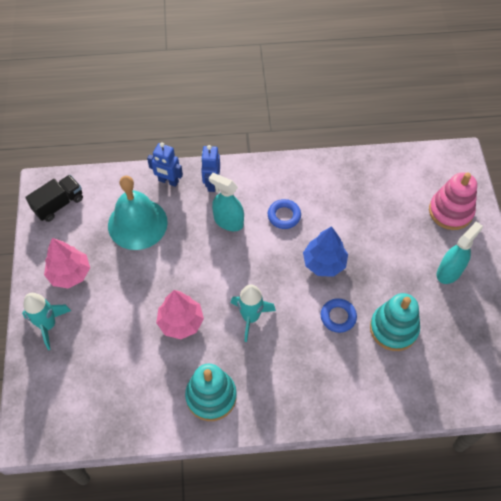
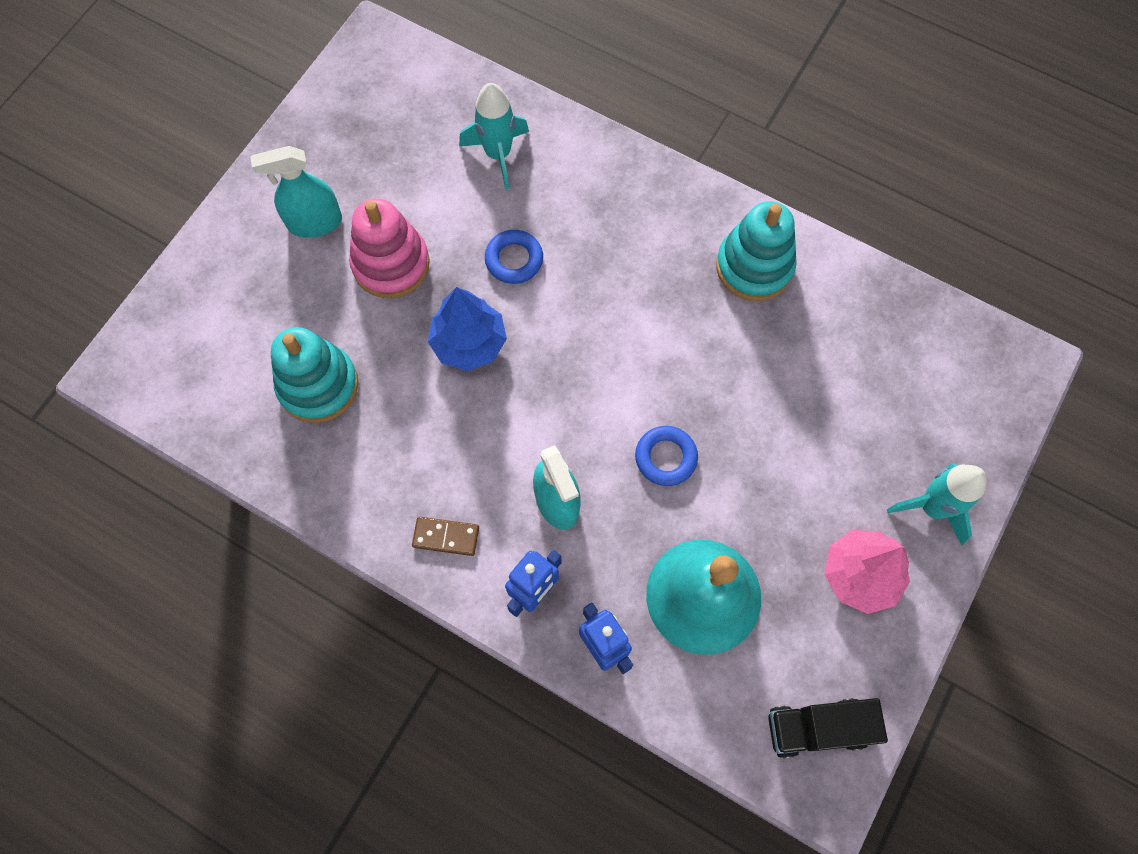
camera: 145 degrees left, 10 degrees up
(181, 322) = (733, 388): pink tree -> none
(250, 317) = (631, 333): turquoise rocket -> turquoise rocket (498, 154)
(265, 181) = (446, 537): none -> brown domino
(284, 216) = (466, 454): blue ring -> blue ring (665, 457)
(393, 328) = (456, 201): turquoise stacking toy -> turquoise stacking toy (318, 385)
(450, 211) = (224, 300): pink stacking toy -> pink stacking toy (391, 264)

